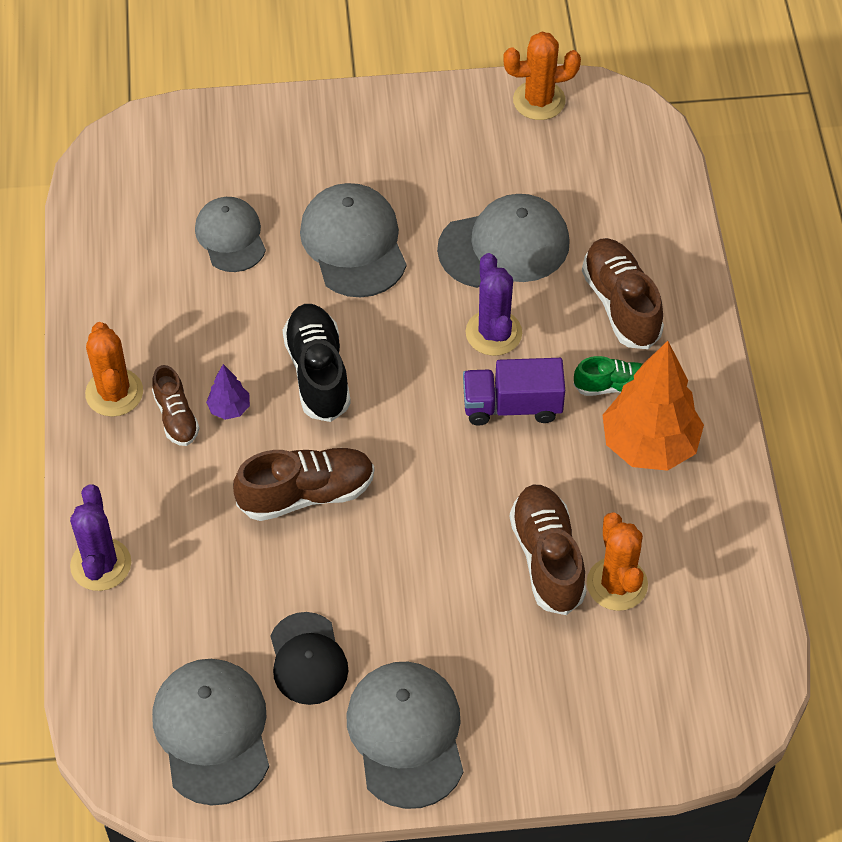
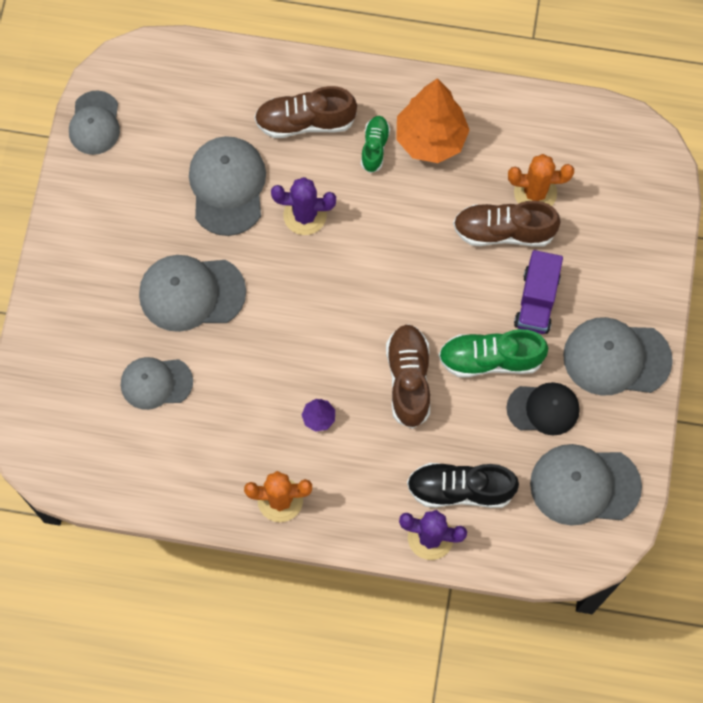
camera: 75 degrees left, 15 degrees up
(176, 417) = (315, 458): brown shoe -> none
(318, 372) = (304, 347): black shoe -> black shoe (460, 489)
(360, 581) = (490, 359): none -> green shoe
(512, 406) = (372, 220): purple truck -> purple truck (536, 301)
(539, 101) = (95, 123): orange cactus -> grey cap

